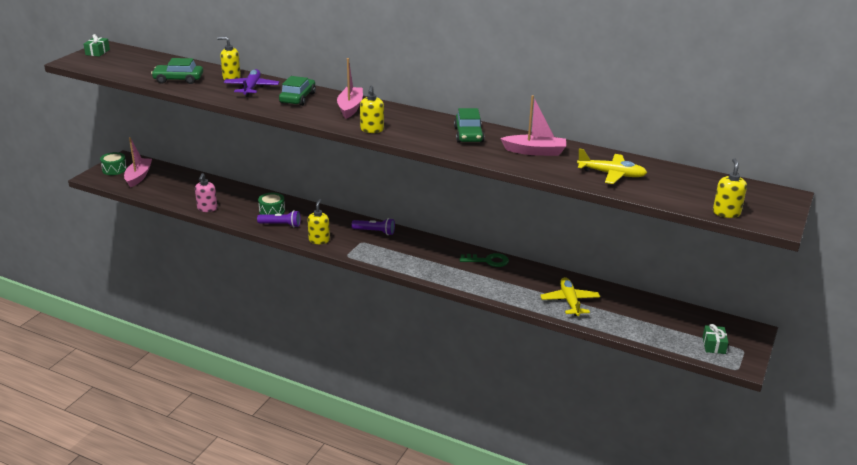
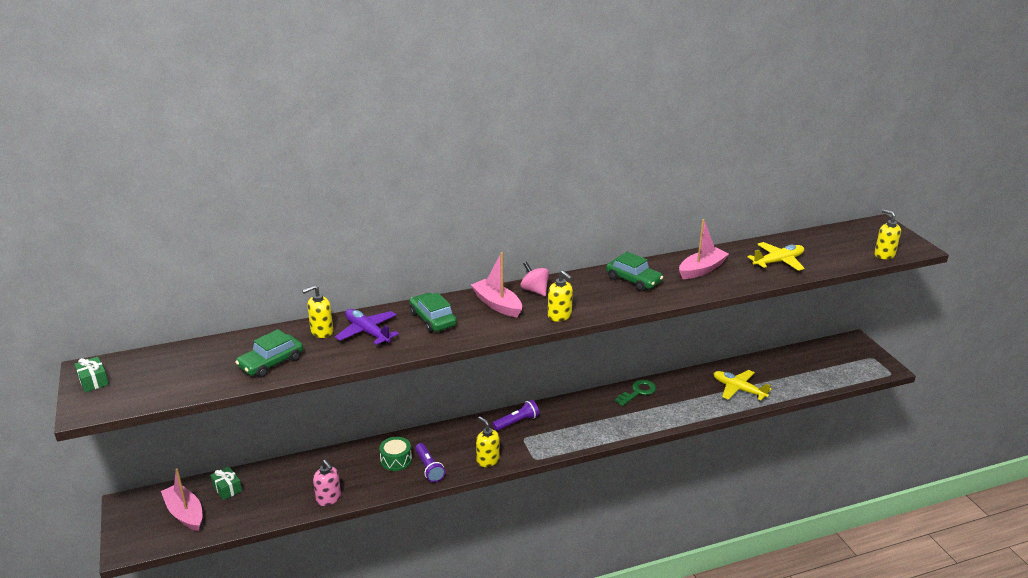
camera: 45 degrees left, 0 degrees up
(114, 169) = (138, 523): green drum -> none
(281, 225) = (429, 468): purple flashlight -> purple flashlight turned 105 degrees clockwise
(390, 111) = (534, 290): none -> pink spinning top
(713, 345) = (856, 365): green gift -> green gift (227, 488)

